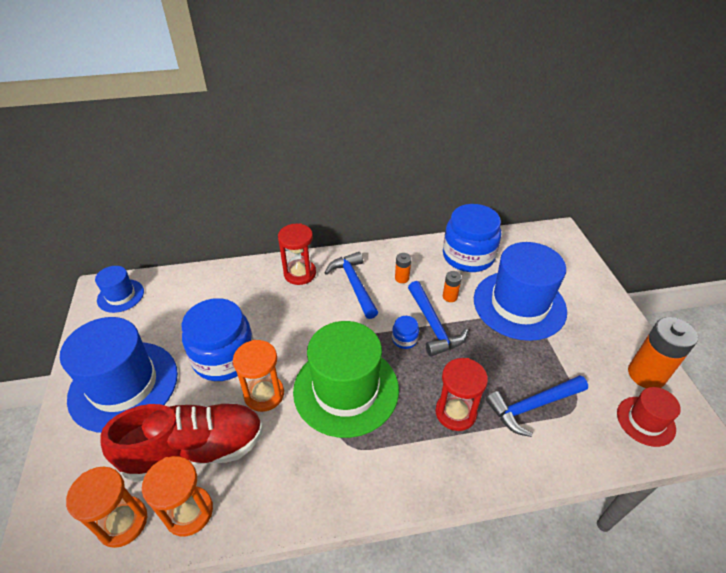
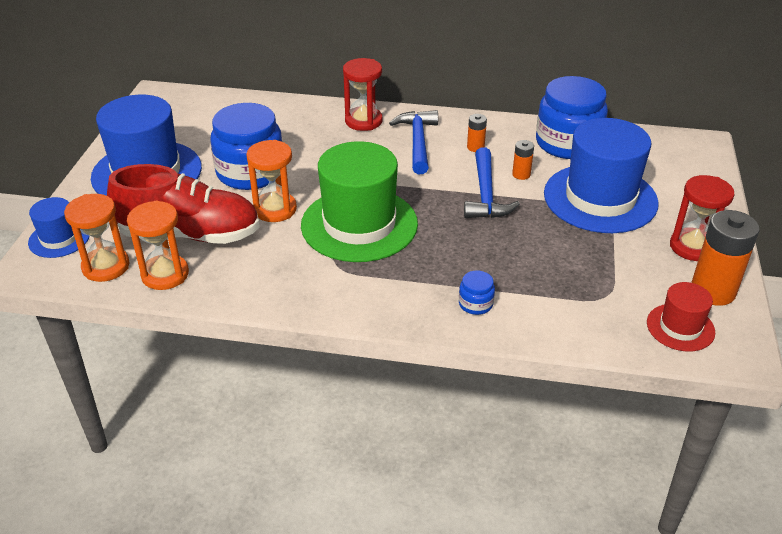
camera: 20 degrees right, 5 degrees down
(120, 296) = (173, 103): blue hat -> blue hat (59, 238)
(404, 339) = (446, 199): blue jar -> blue jar (475, 304)
(455, 413) = (464, 269): red hourglass -> red hourglass (692, 247)
(532, 406) = (554, 284): blue hammer -> none

